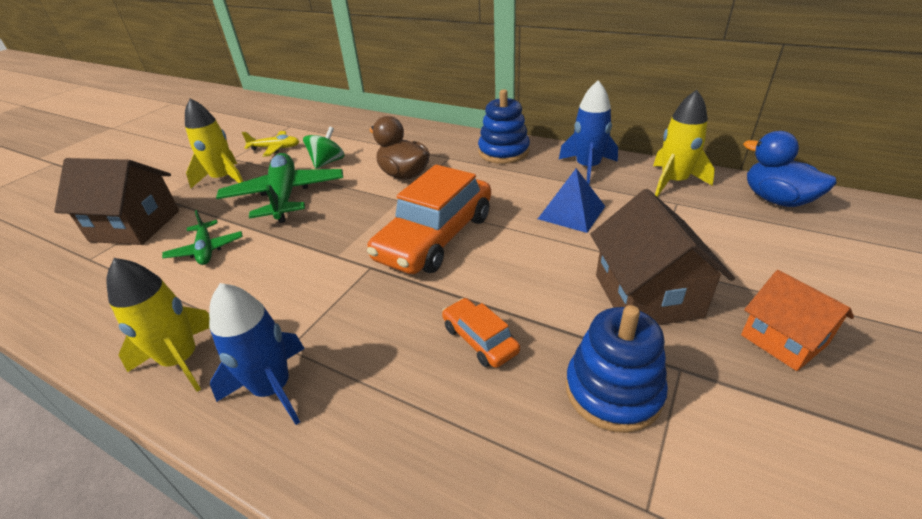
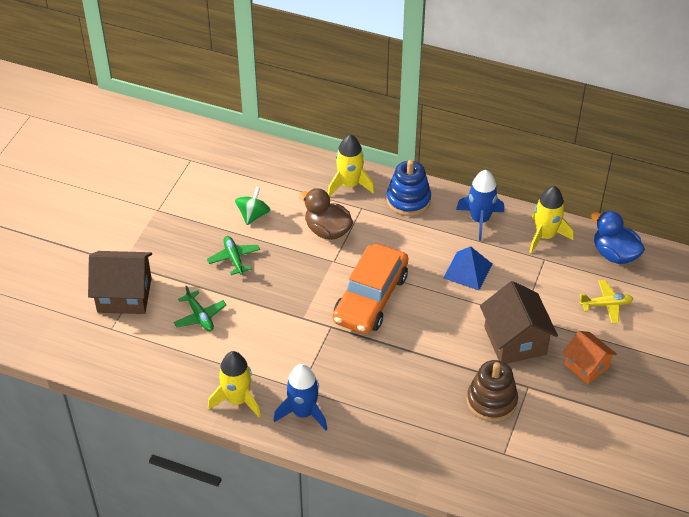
camera: 10 degrees left, 10 degrees up
(224, 179) = (167, 238): yellow rocket -> yellow rocket (350, 185)
(275, 148) = (193, 196): yellow plane -> yellow plane (606, 305)
(285, 196) = (234, 258): green plane -> green plane, size x0.53
(479, 339) = (415, 376): orange car -> none
(613, 391) = (491, 401): blue stacking toy -> brown stacking toy

